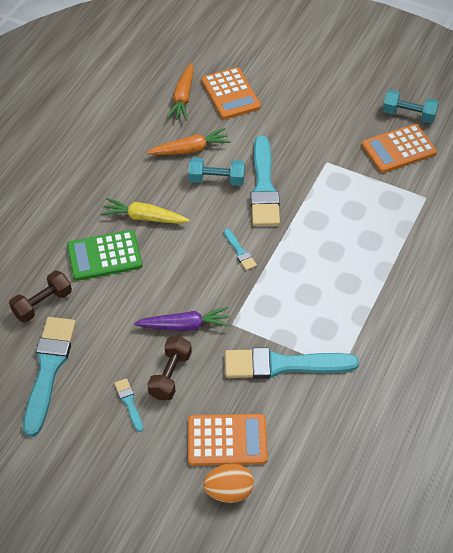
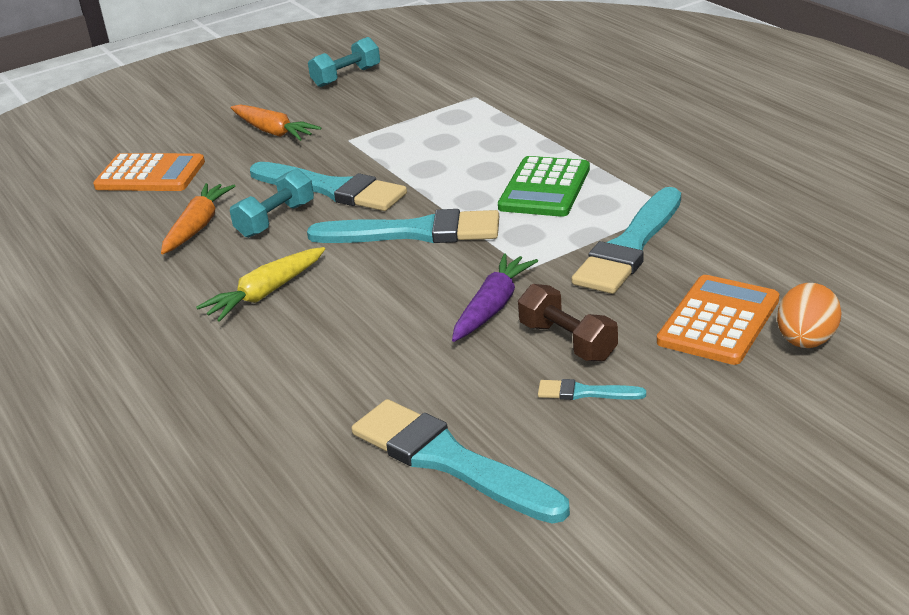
camera: 55 degrees left, 20 degrees down
(42, 304) = (314, 434): brown dumbbell -> none
(104, 256) = (292, 347): green calculator -> green calculator (544, 188)
(183, 98) = (102, 210): orange carrot -> orange carrot (273, 132)
(240, 251) = (415, 232): turquoise brush -> turquoise brush, size x2.24
(398, 149) = (387, 94): orange calculator -> none

